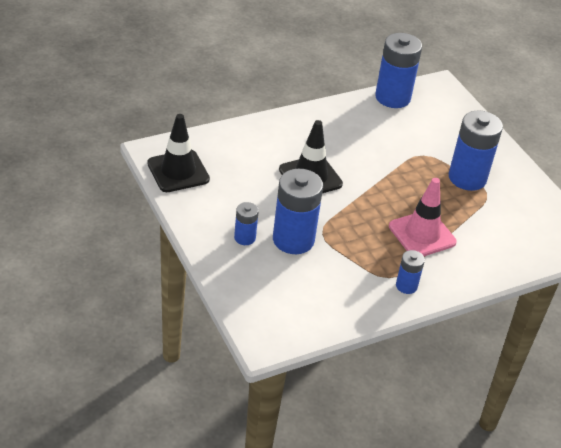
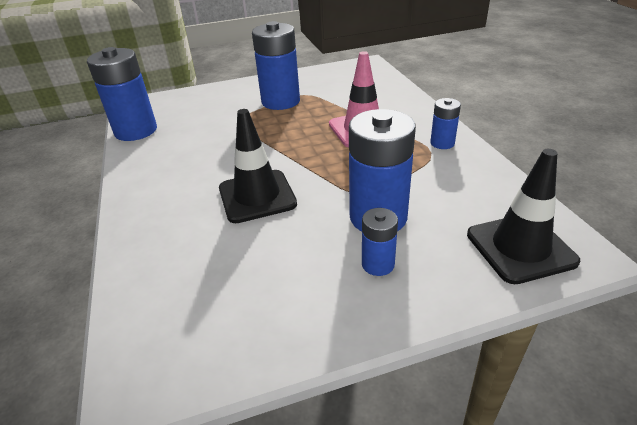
camera: 75 degrees left, 5 degrees down
(178, 171) = (206, 346): black traffic cone -> black traffic cone (520, 248)

